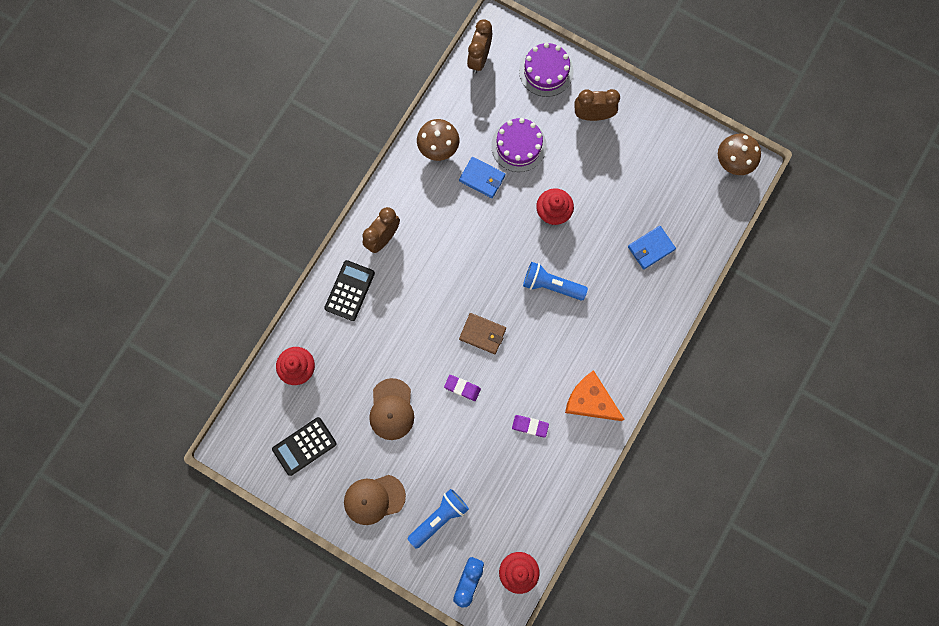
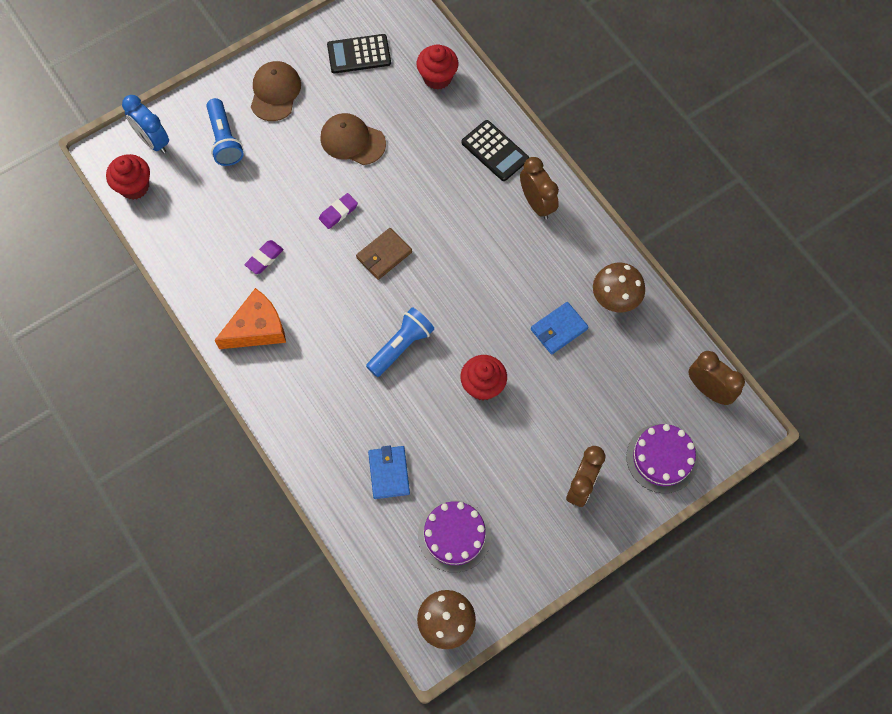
camera: 115 degrees right, 10 degrees down
(304, 446) = (359, 54): black calculator -> black calculator turned 90 degrees counterclockwise
(518, 145) = (580, 385): purple cake -> purple cake (454, 535)

